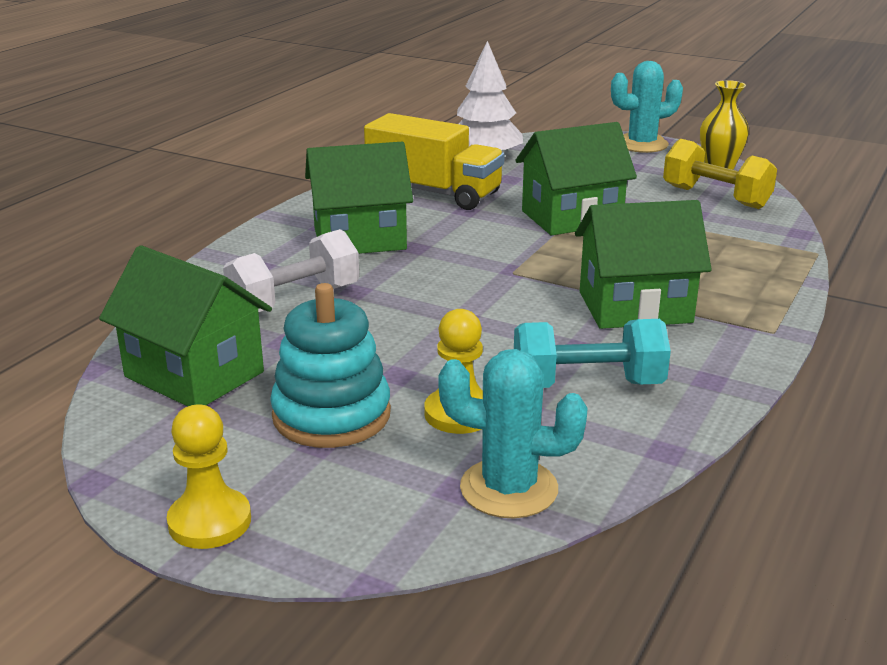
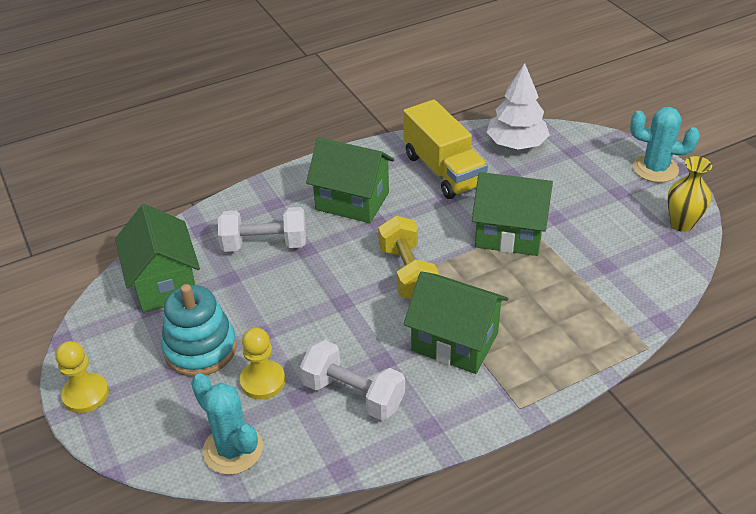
camera: 35 degrees right, 15 degrees up
(587, 385) = (353, 394): turquoise dumbbell -> white dumbbell
(715, 197) = (642, 254): yellow dumbbell -> yellow dumbbell (407, 273)

